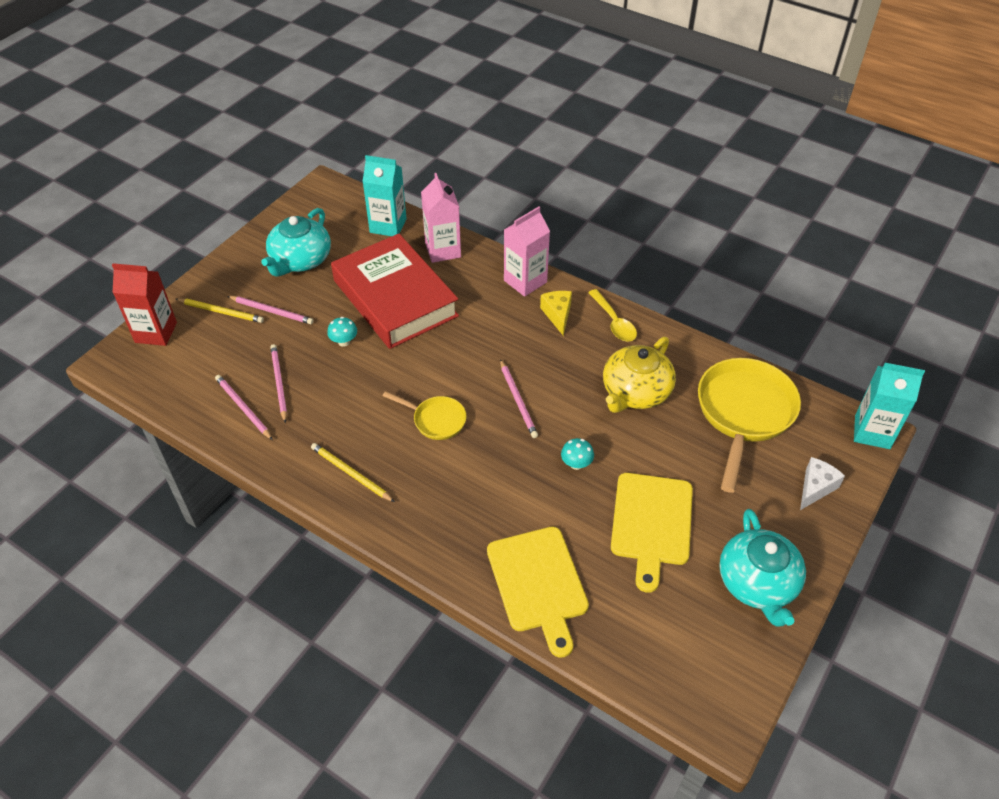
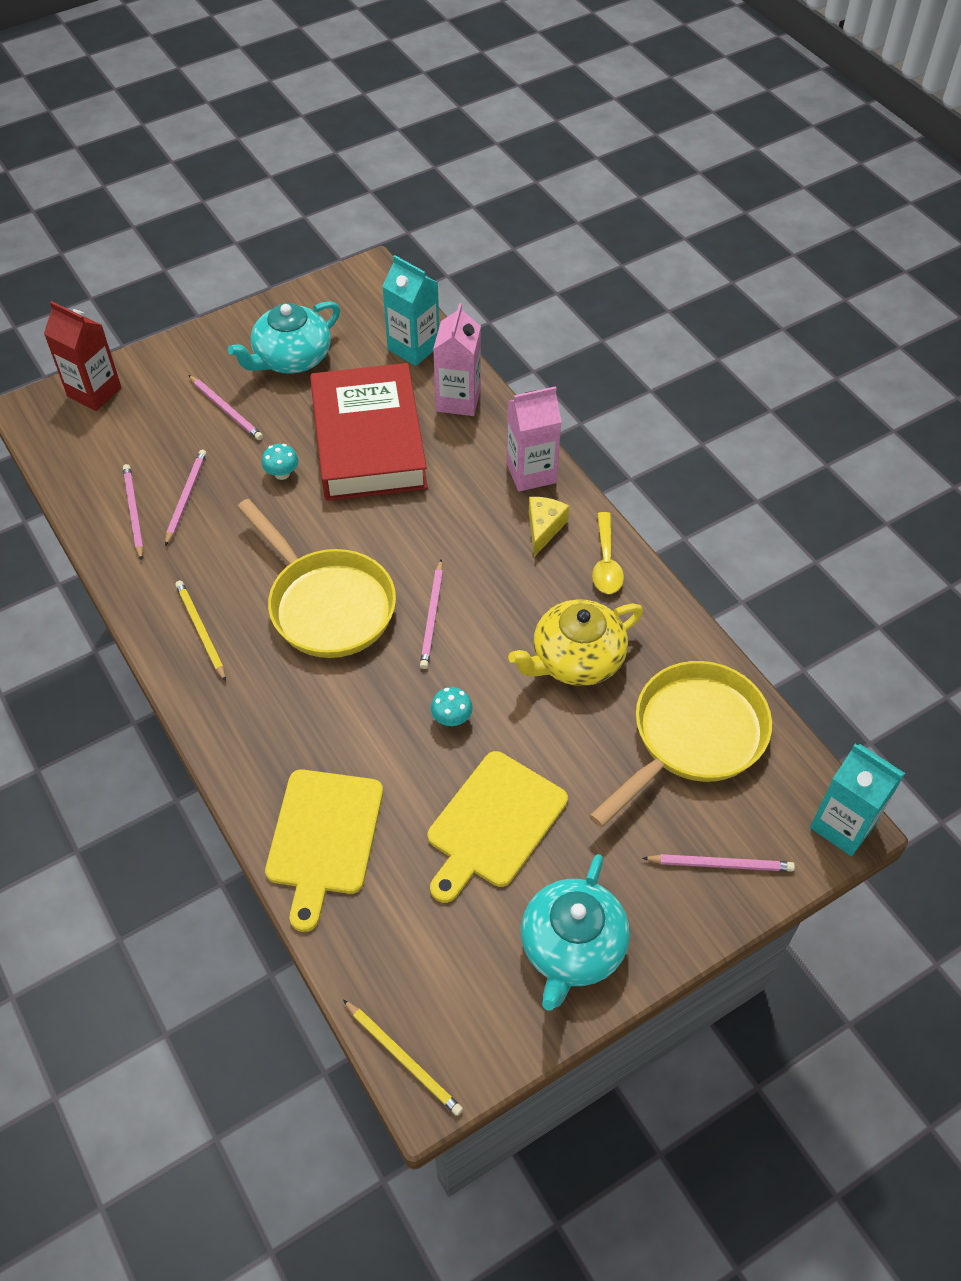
camera: 25 degrees right, 5 degrees up
(221, 312) = (173, 391): yellow pencil -> yellow pencil (403, 1059)
(436, 420) = (327, 605): yellow pan -> yellow pan, size x1.94
(815, 488) = (721, 864): white cheese -> pink pencil

